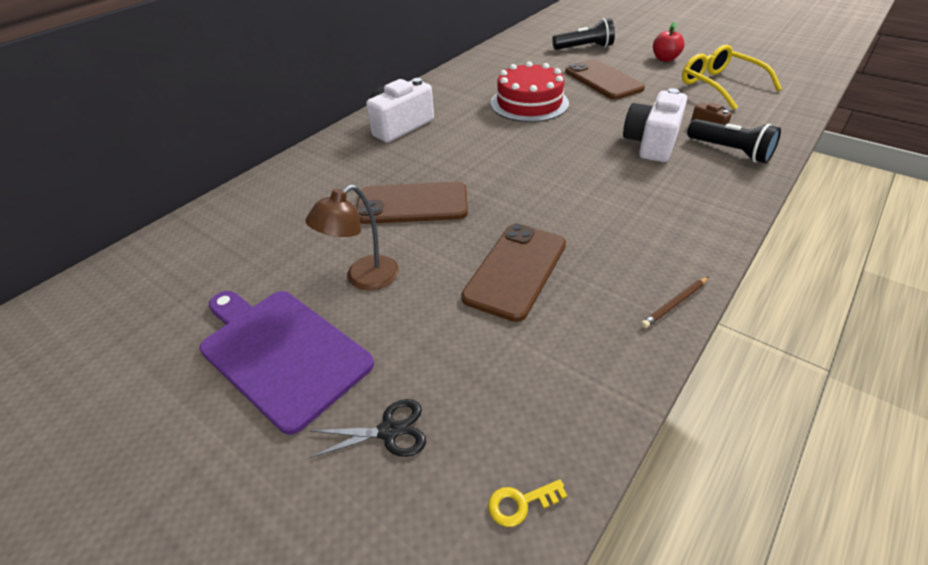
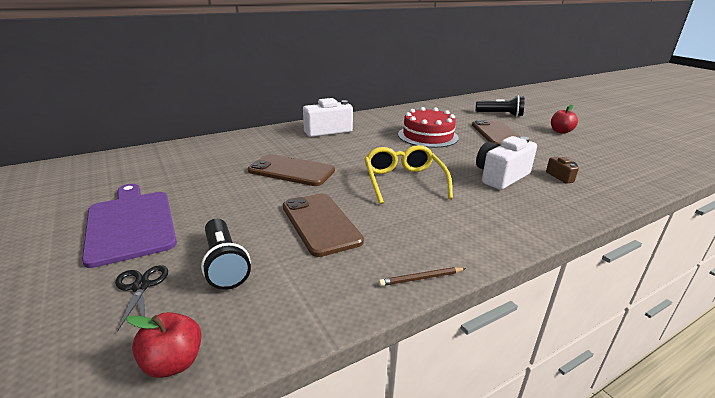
camera: 20 degrees right, 15 degrees down
(363, 279) = (219, 201): brown lamp -> none
(389, 431) = (141, 286): black scissors -> black scissors turned 120 degrees counterclockwise
(515, 270) = (320, 223): brown phone -> brown phone turned 75 degrees counterclockwise
(520, 503) = (173, 363): yellow key -> red apple
(720, 85) = (595, 155): yellow glasses -> yellow glasses (403, 181)
(730, 151) = (565, 196): black flashlight -> black flashlight (224, 264)

